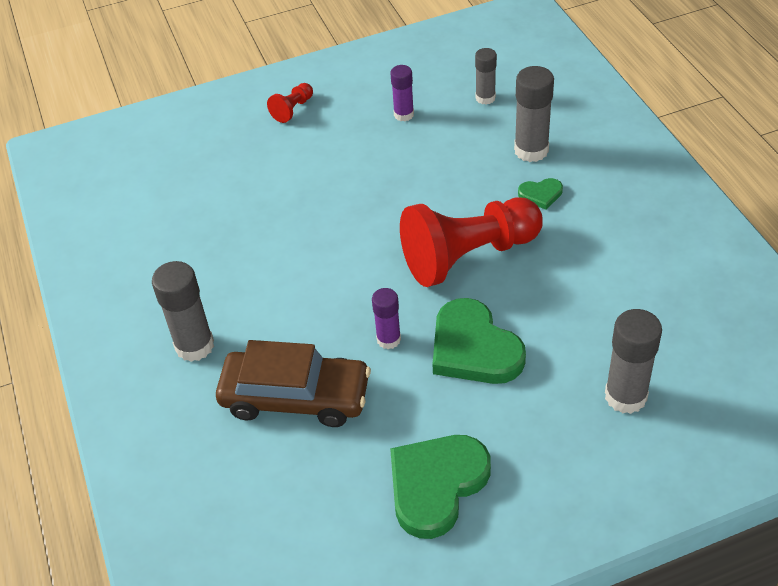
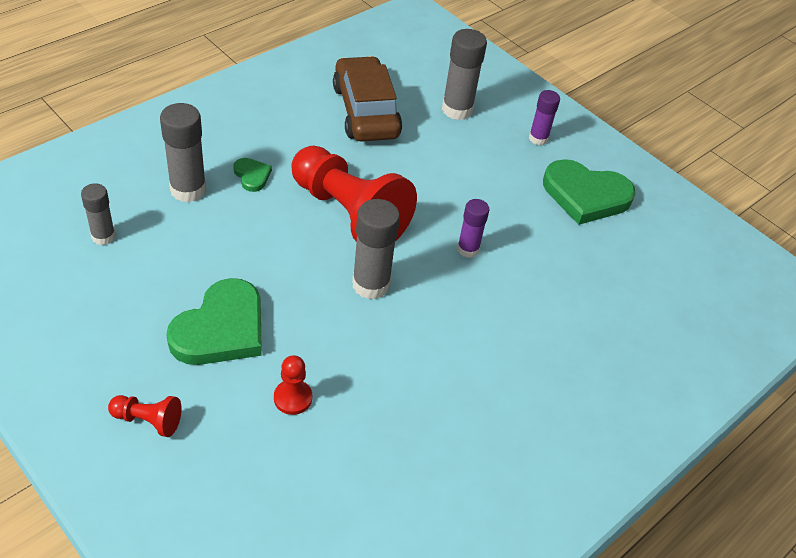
camera: 120 degrees left, 0 degrees up
(194, 346) = (545, 395): grey glue stick -> grey glue stick (371, 284)
(274, 184) = (293, 398): none -> red pawn
(295, 397) = (558, 298): brown car -> brown car (365, 111)
(404, 114) = (143, 303): purple glue stick -> purple glue stick (538, 138)
(474, 348) = (452, 194): green heart -> green heart (221, 329)

